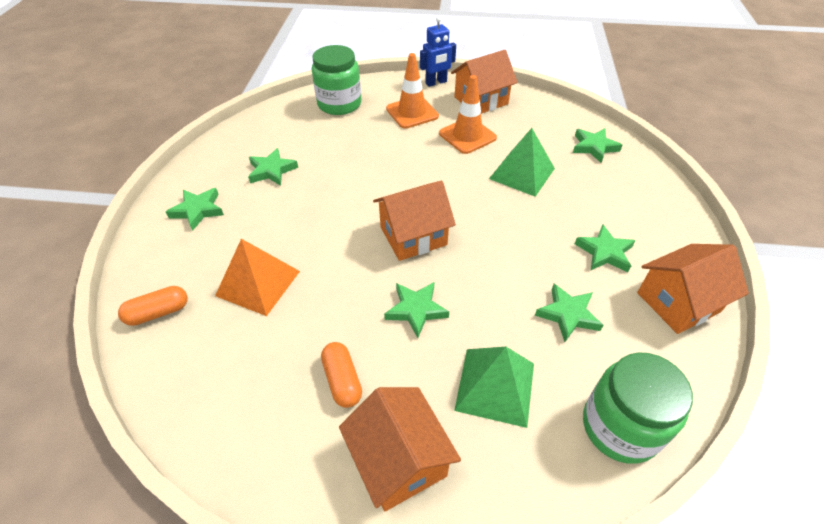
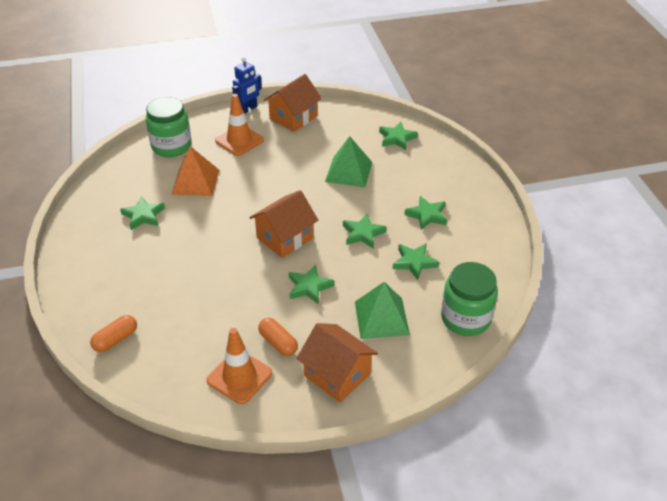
camera: 20 degrees left, 5 degrees down
(198, 210) = (99, 261): green star -> green star (363, 234)
(258, 283) = (182, 300): orange pyramid -> orange pyramid (195, 181)
(467, 136) = (294, 150): orange traffic cone -> orange traffic cone (239, 377)
(678, 302) = (483, 236): orange house -> none

